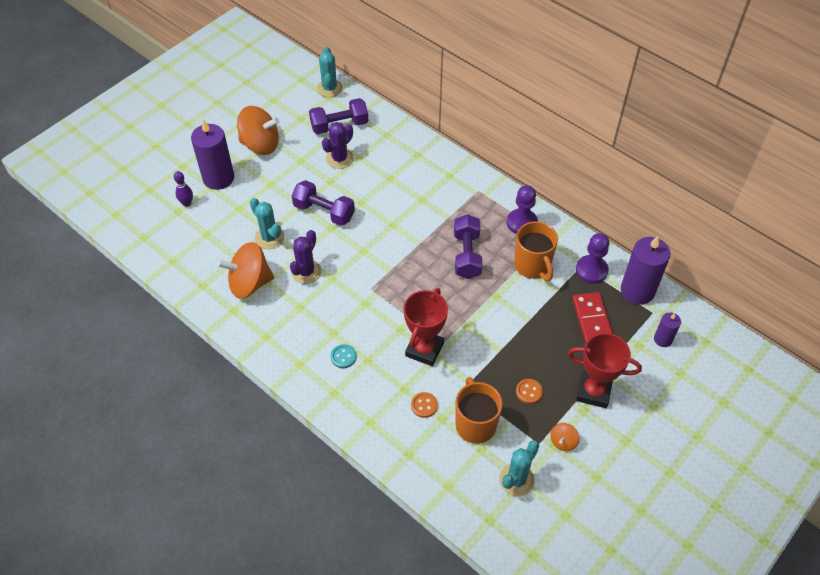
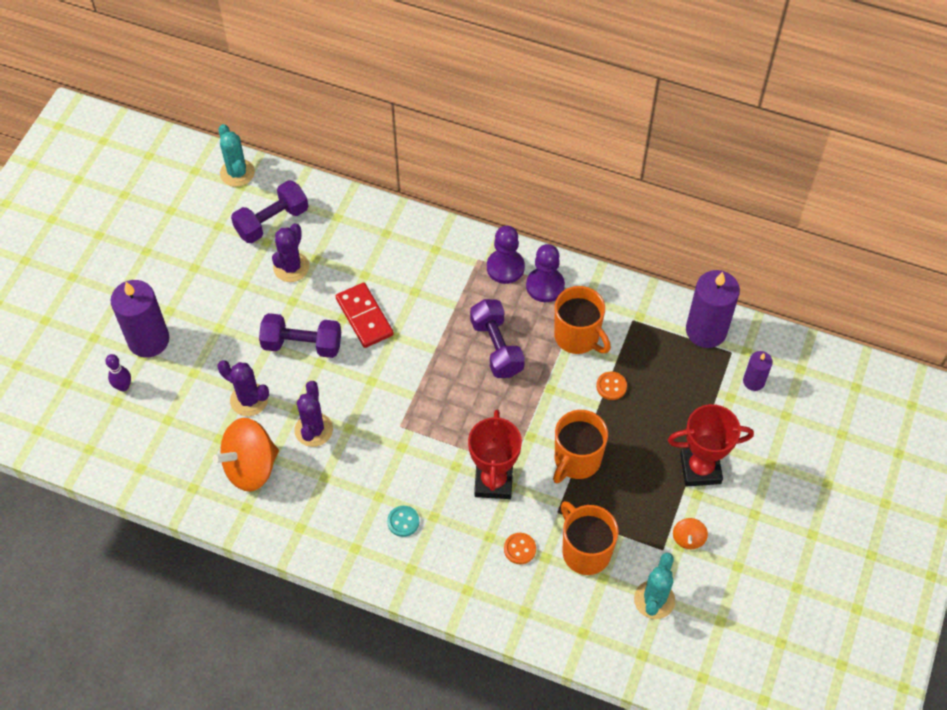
camera: 20 degrees left, 5 degrees up
(260, 144) = (182, 278): orange spinning top -> none
(269, 237) = (249, 400): turquoise cactus -> purple cactus
(495, 354) = (576, 460): none -> orange mug
(529, 392) = (630, 493): orange button -> orange button (611, 386)
(591, 270) = (646, 321): purple pawn -> purple pawn (505, 267)
(592, 320) = (668, 383): red domino -> red domino (364, 317)

